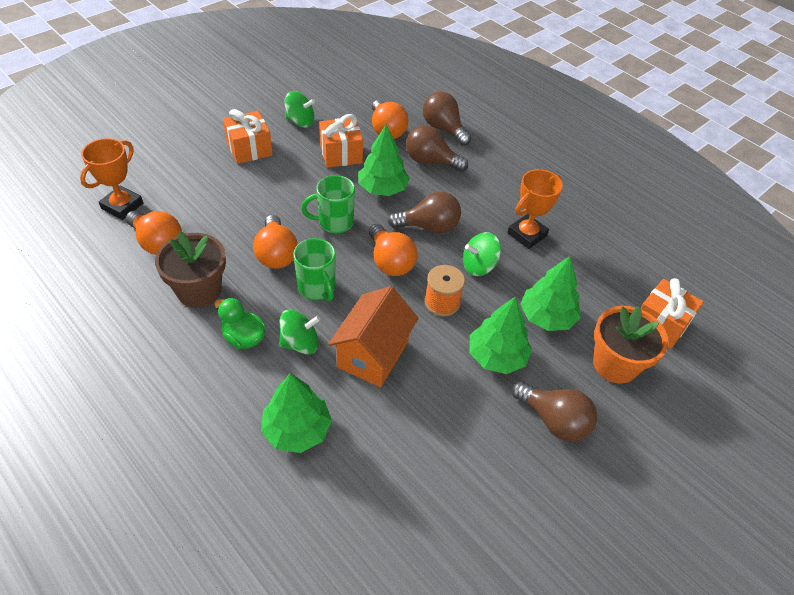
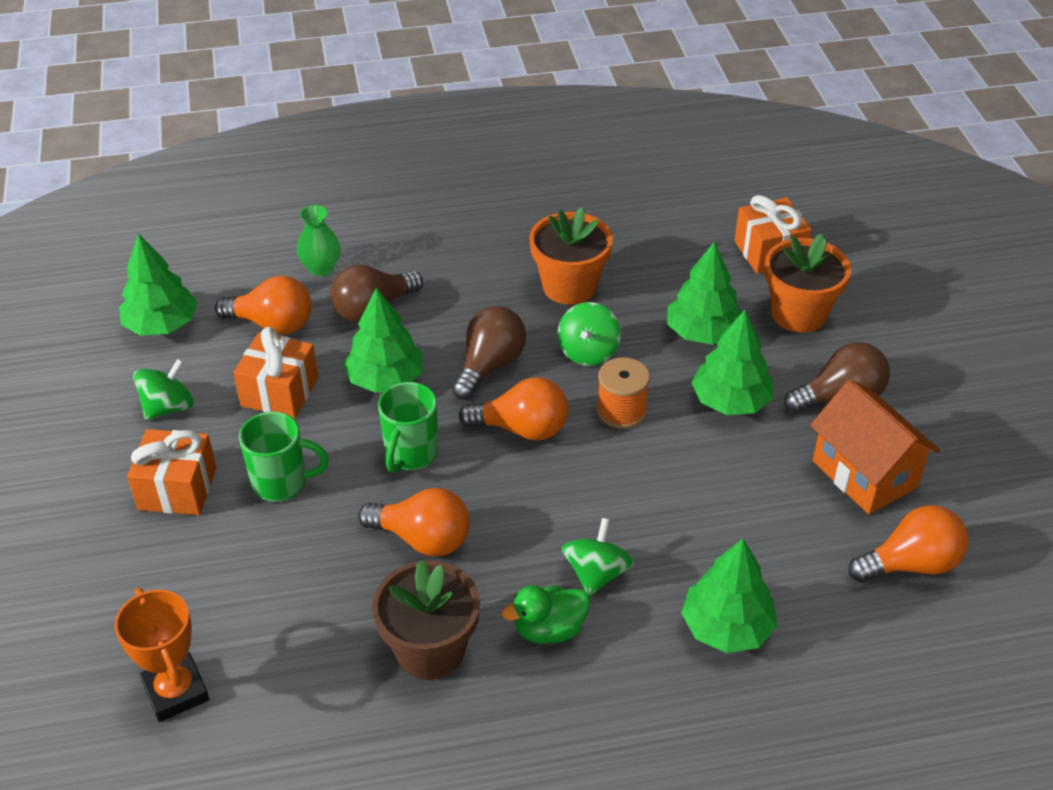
camera: 55 degrees left, 5 degrees down
(157, 243) = (296, 670): orange light bulb -> orange light bulb (910, 564)
(317, 288) = (516, 520): green mug -> green mug (281, 483)
(353, 94) = (162, 325): none -> green tree
(373, 354) = (659, 509): orange house -> orange house (864, 474)
(443, 129) = (321, 268): brown light bulb -> green vase
(527, 234) = (569, 286): orange trophy -> orange flower pot

